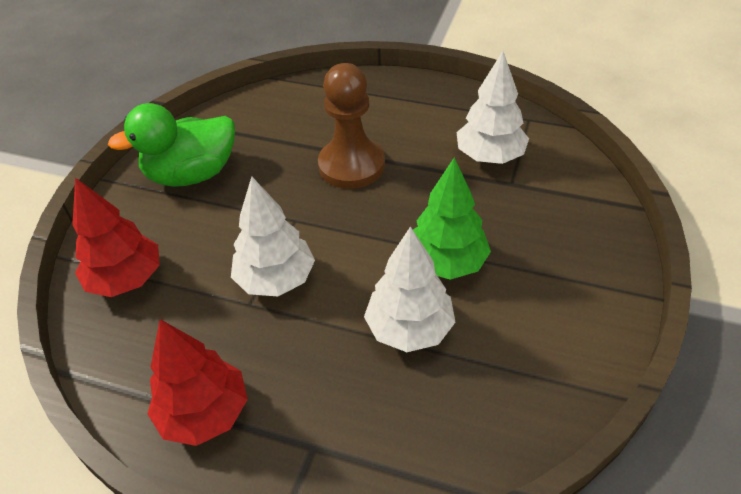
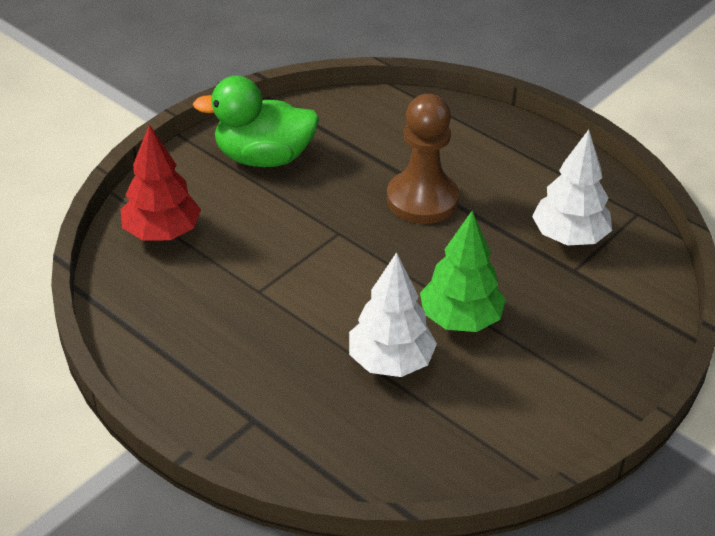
camera: 20 degrees right, 5 degrees down
(204, 413) = (179, 362): red tree -> none
(276, 279) = (293, 279): white tree -> none

